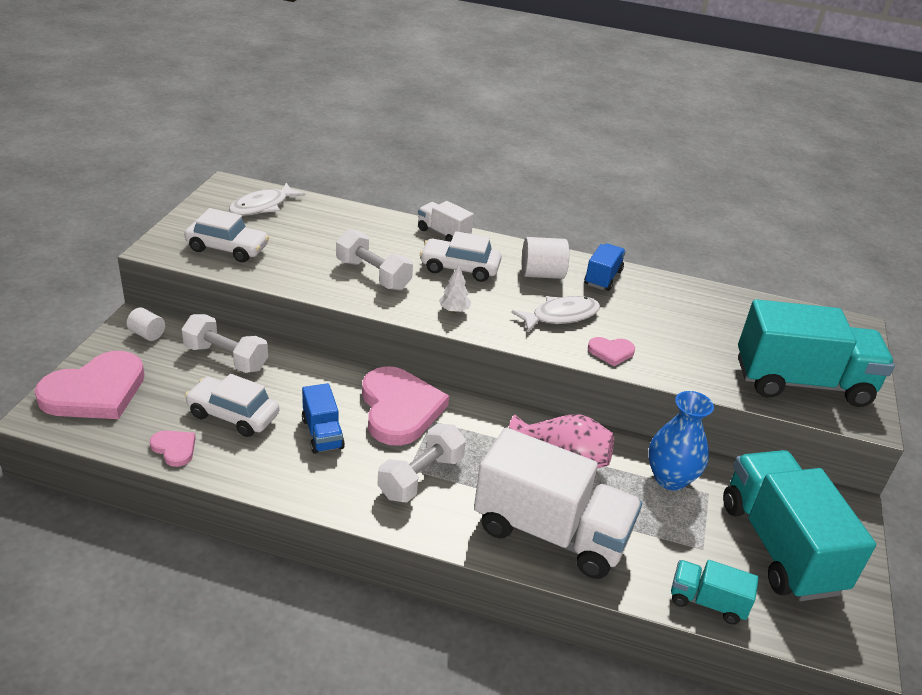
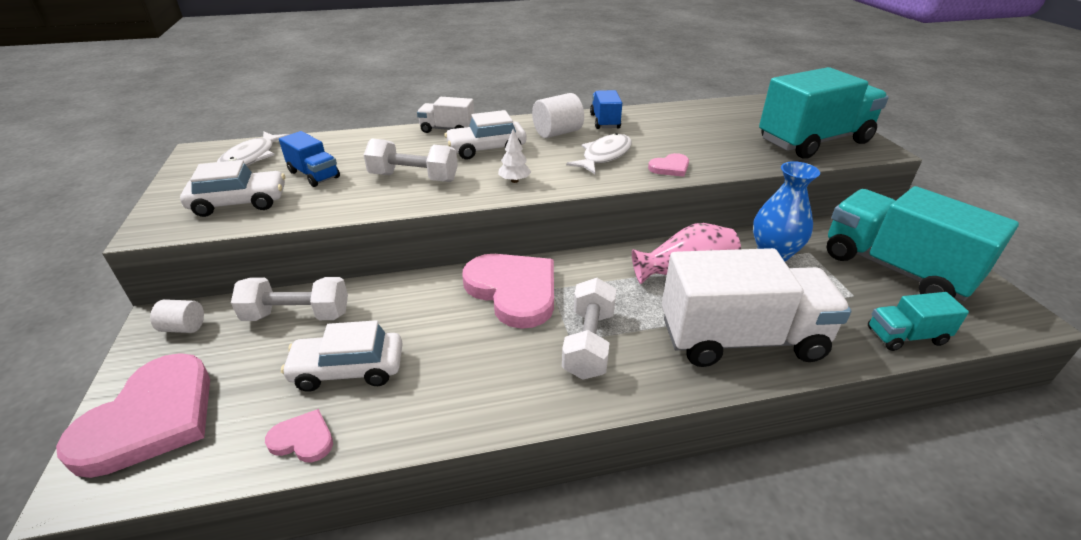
camera: 25 degrees left, 0 degrees up
(322, 433) = (460, 345): blue truck -> blue truck (314, 175)

